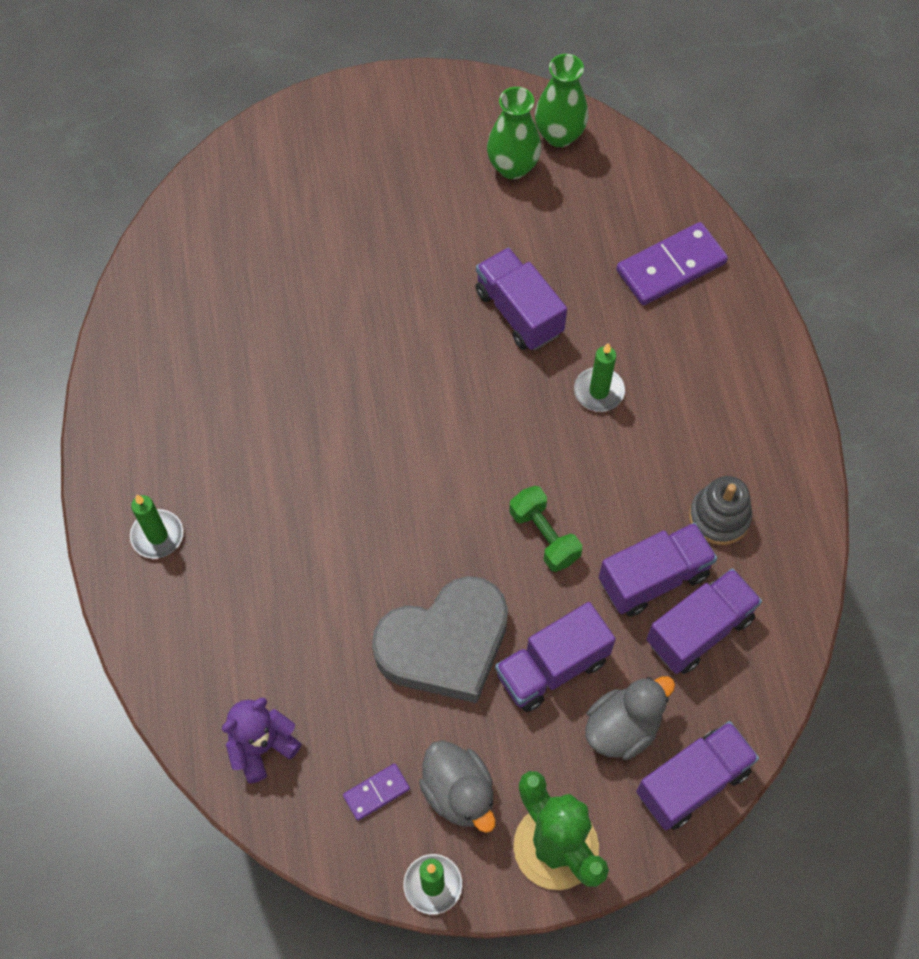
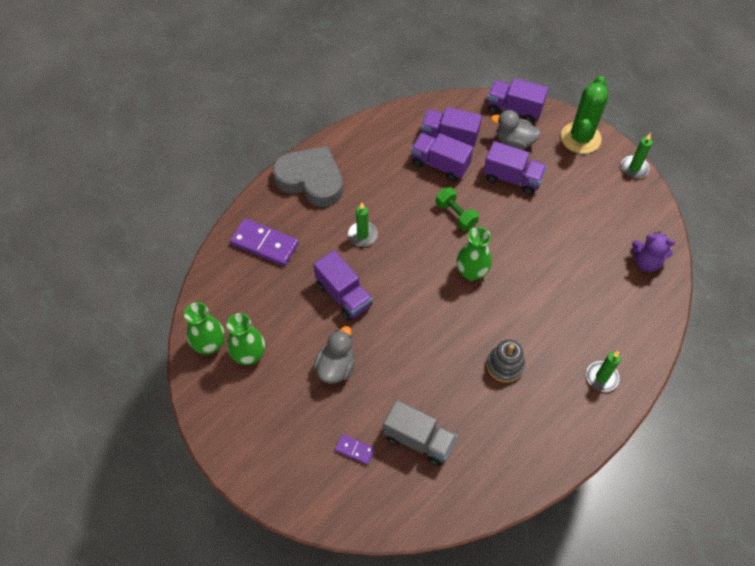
camera: 125 degrees left, 5 degrees down
(260, 275) = (419, 440): none -> grey truck
(376, 792) = (621, 208): purple domino -> purple domino (354, 450)
(433, 489) = (471, 272): none -> green vase
(445, 644) = (539, 222): grey heart -> grey heart (311, 180)
(459, 793) = (593, 180): grey duck -> grey duck (336, 367)
(518, 312) = (344, 295): purple truck -> purple truck turned 60 degrees counterclockwise
(544, 536) = (456, 215): green dumbbell -> green dumbbell turned 60 degrees counterclockwise
(719, 517) = (390, 156): grey stacking toy -> grey stacking toy (505, 365)

